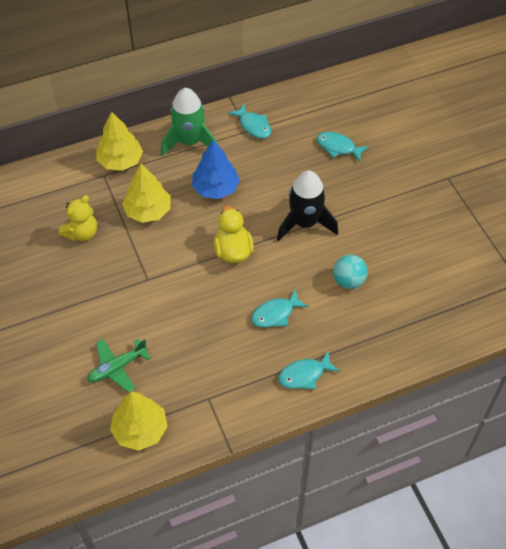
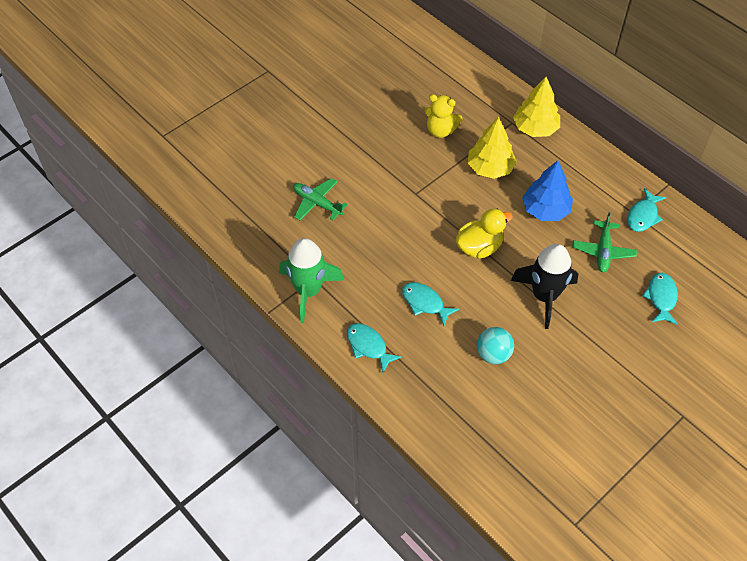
camera: 70 degrees right, 0 degrees up
(140, 430) = (265, 239): yellow tree -> none
(189, 142) = (589, 171): green rocket -> green rocket (308, 291)
(277, 166) = (603, 251): none -> green plane

